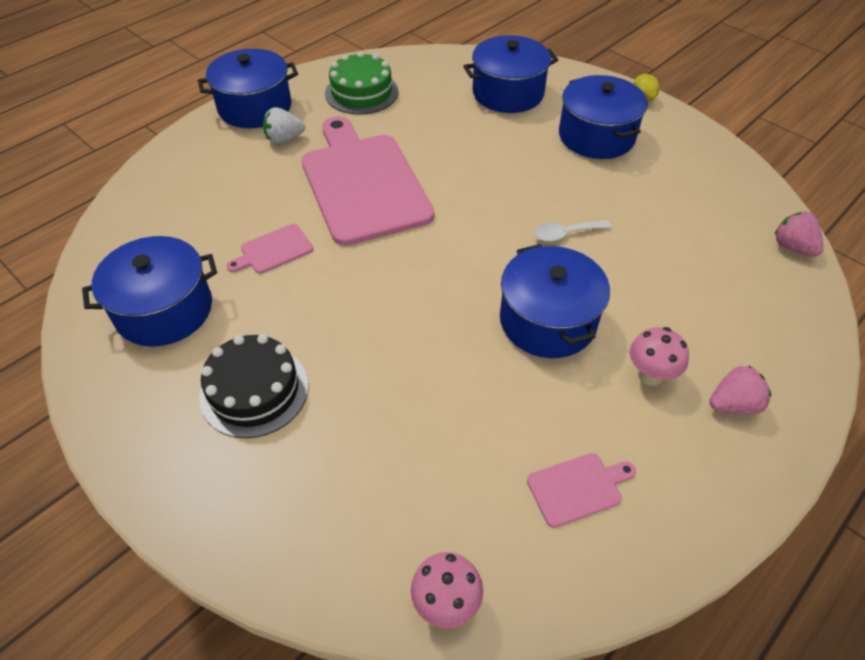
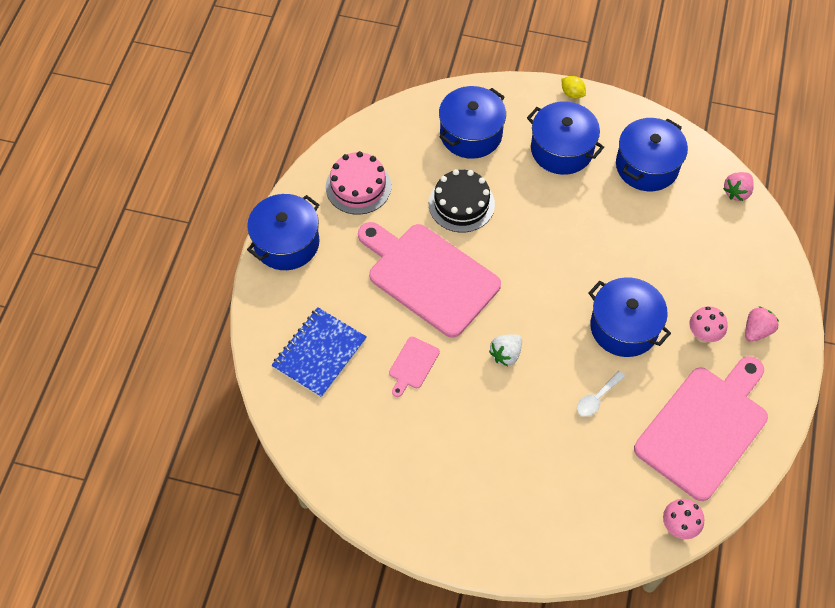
camera: 30 degrees left, 10 degrees up
(164, 310) = (380, 447): blue pot -> blue pot (647, 166)
(194, 200) = (319, 353): none -> blue notebook
(254, 390) = (486, 469): black cake -> black cake (461, 204)
(284, 139) = (337, 264): white strawberry -> white strawberry (506, 354)
(361, 92) = (358, 186): green cake -> pink cake
(566, 234) = (594, 252): white spoon -> white spoon (597, 398)
(577, 488) = (704, 428): pink cutting board -> pink cutting board, size x2.43
(792, 247) = (737, 192): pink strawberry -> pink strawberry turned 75 degrees counterclockwise

